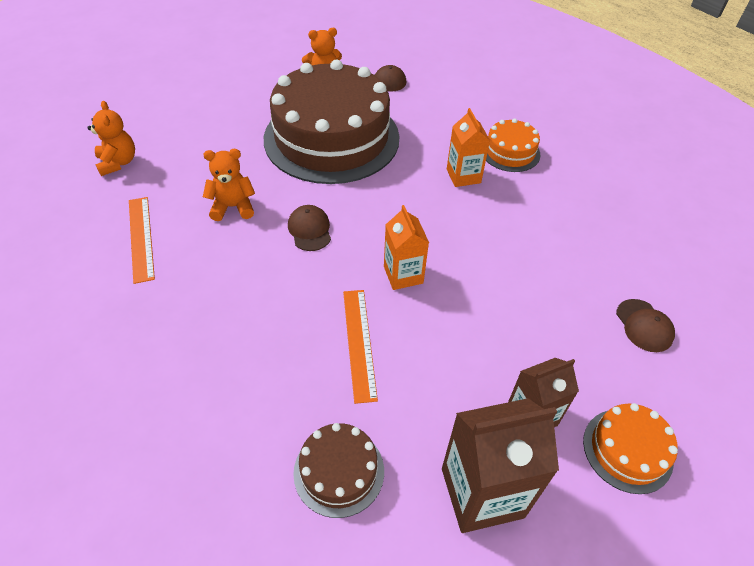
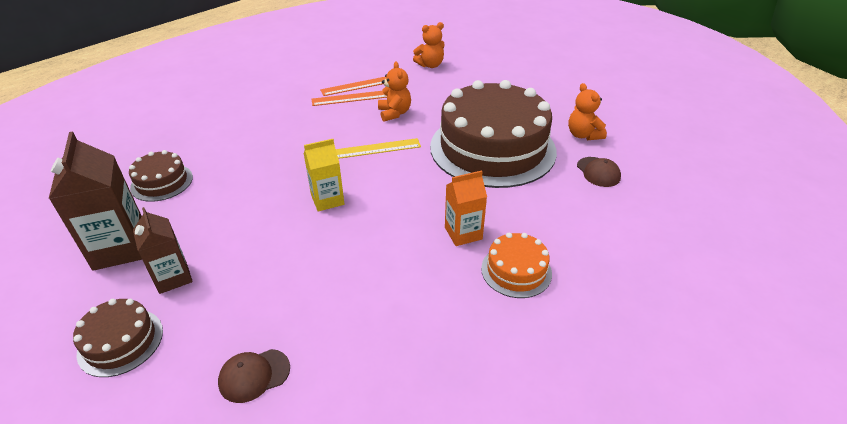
camera: 85 degrees right, 10 degrees down
(310, 230) = (374, 149): brown cap -> yellow ruler
(359, 343) = (261, 182): orange ruler -> orange ruler (352, 98)
(403, 275) = (327, 200): orange carton -> yellow carton
(627, 450) = (120, 342): orange cake -> brown cake

